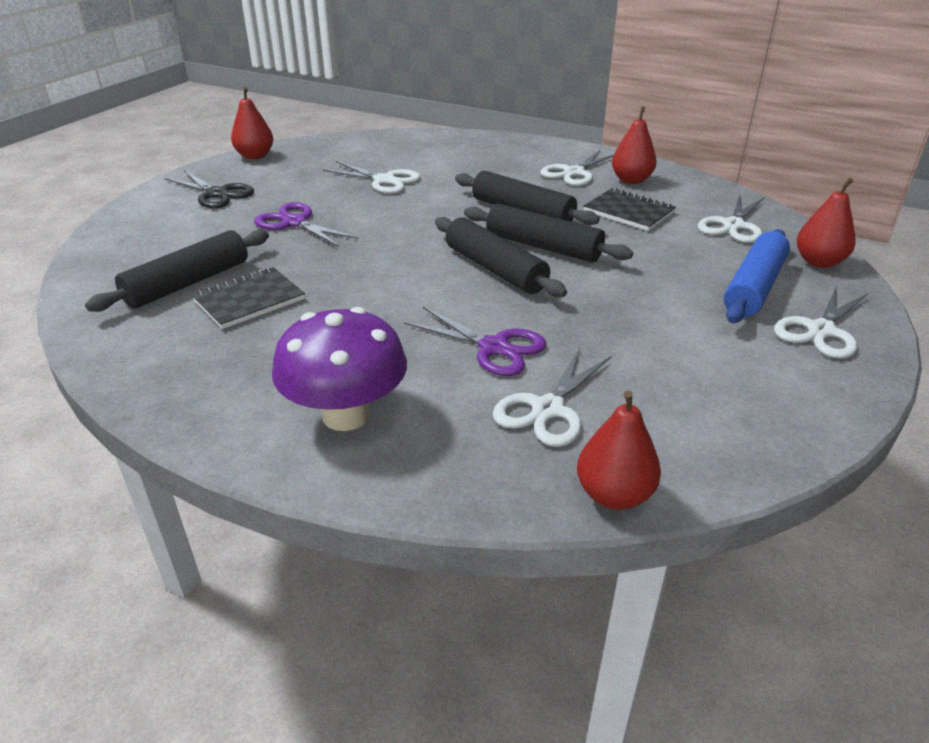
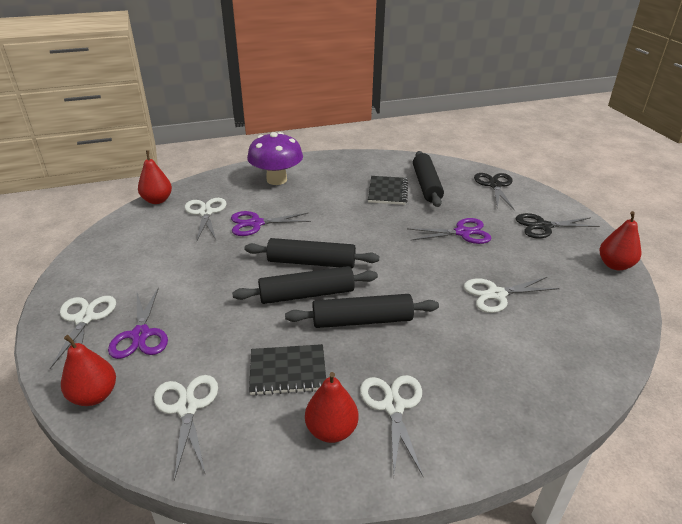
camera: 135 degrees right, 0 degrees up
(129, 243) = (494, 185): none -> black scissors
(753, 287) = (140, 335): blue rolling pin -> purple scissors

